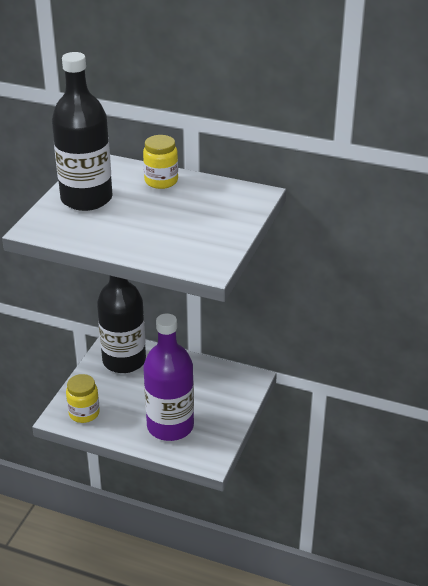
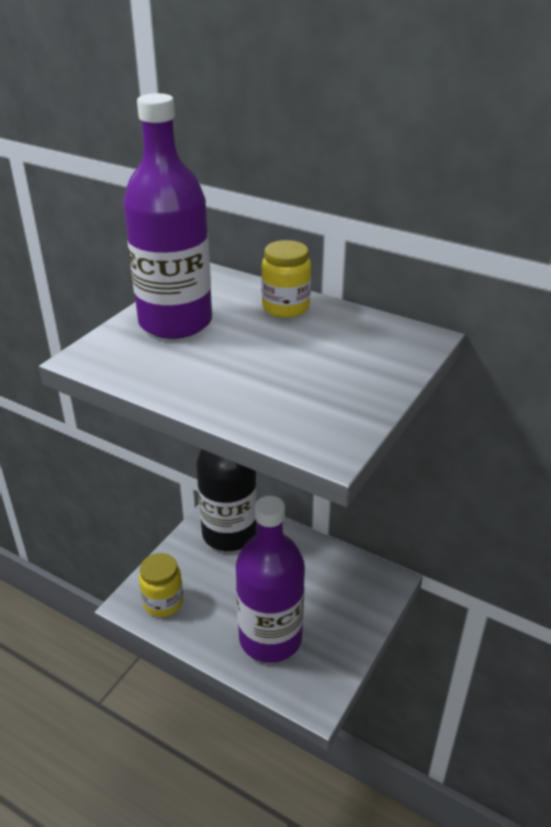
camera: 10 degrees right, 0 degrees up
(86, 199) = (175, 322): black bottle -> purple bottle

